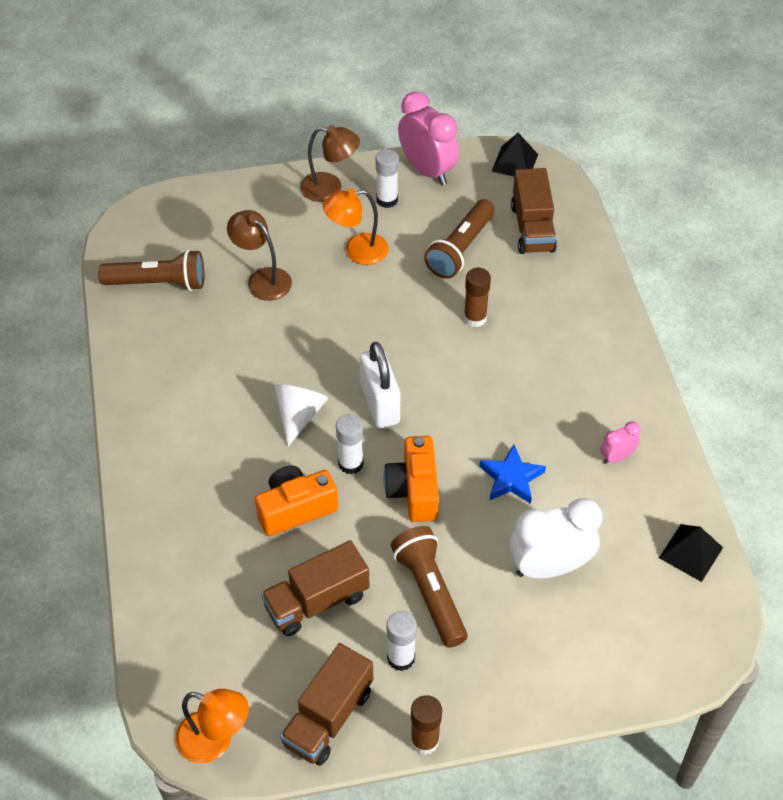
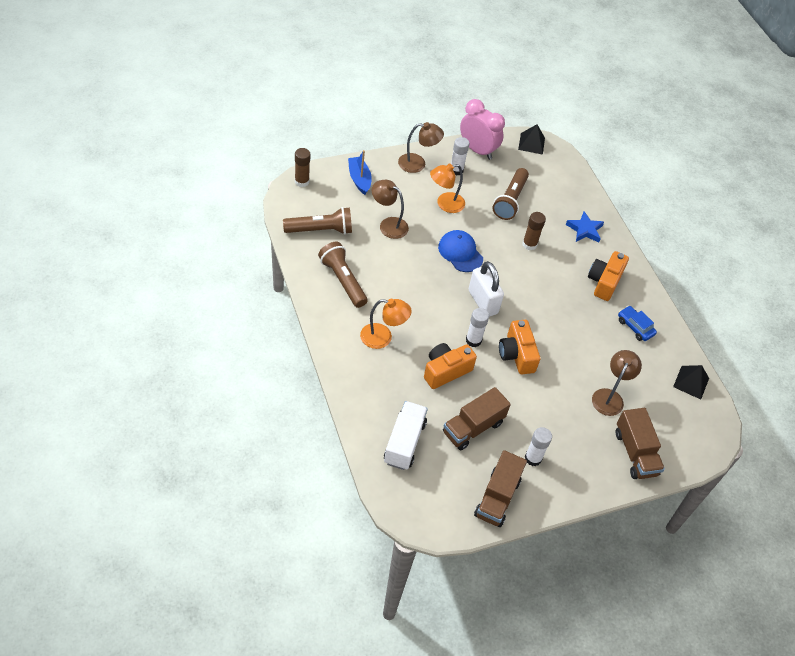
camera: 15 degrees left, 0 degrees up
(204, 617) = (404, 442): none -> white truck
(215, 741) = (430, 518): orange lamp -> orange lamp (383, 337)
(235, 209) = (359, 179): none -> blue boat
(299, 415) = (433, 311): white cone -> none
(363, 326) = (460, 252): none -> blue cap
(424, 741) = (559, 507): brown glue stick -> brown glue stick (302, 182)
(430, 592) = (541, 417): brown flashlight -> brown flashlight (343, 280)
(511, 478) = (574, 344): blue star -> blue star (585, 230)
(532, 228) = (552, 185): brown truck -> brown truck (635, 453)
(549, 567) = (610, 397): white clock -> brown lamp
(582, 382) = (604, 282): none -> orange camera
(617, 457) = (635, 327): pink clock -> blue car

